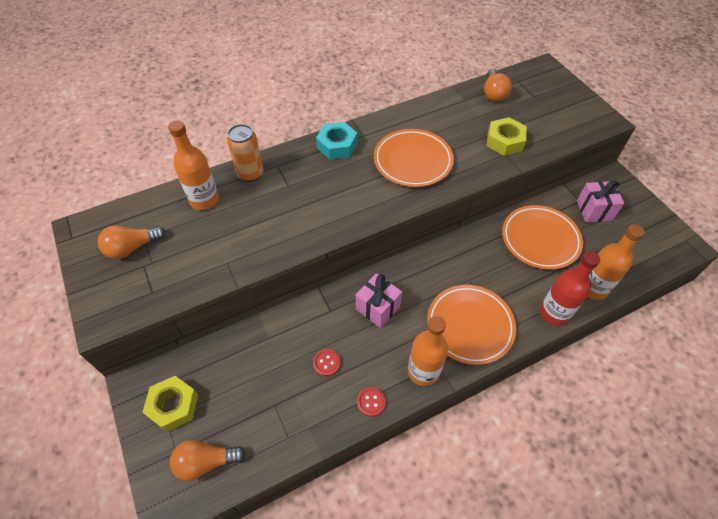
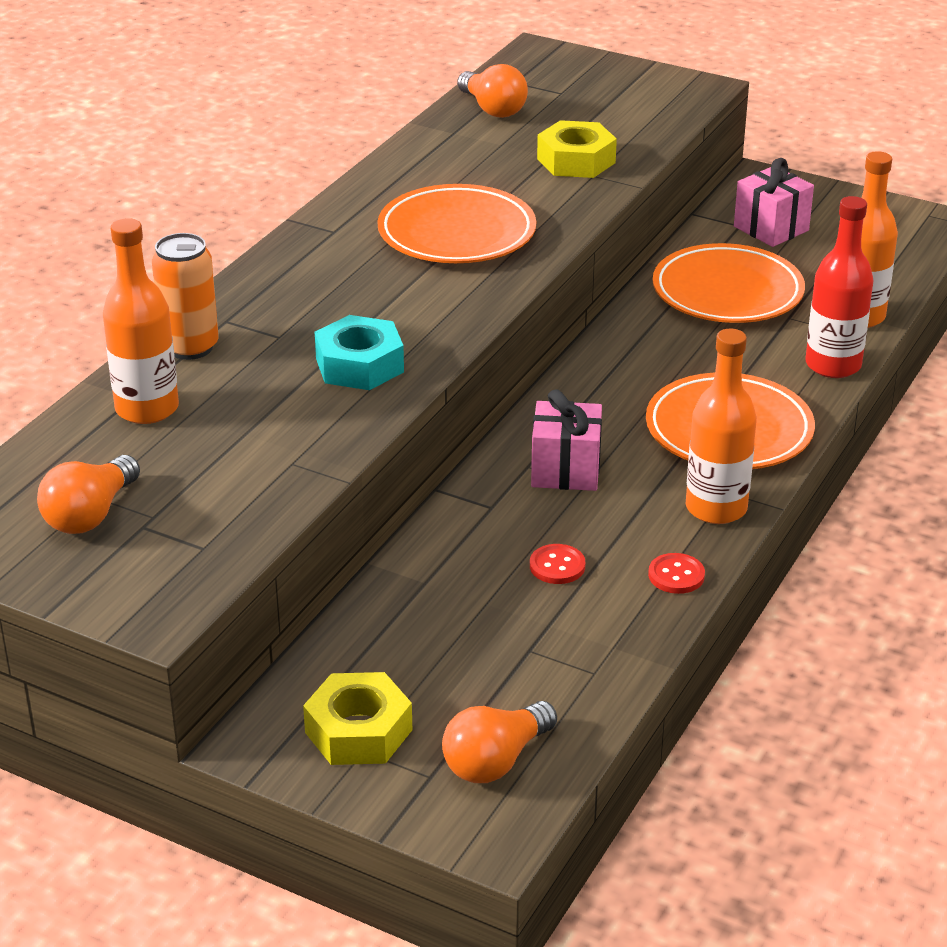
camera: 35 degrees left, 20 degrees down
(337, 145) = (303, 259): turquoise nut -> turquoise nut (359, 365)

